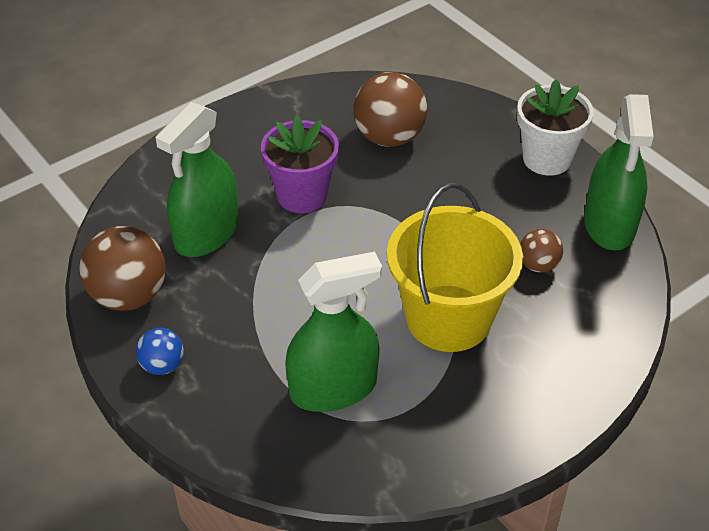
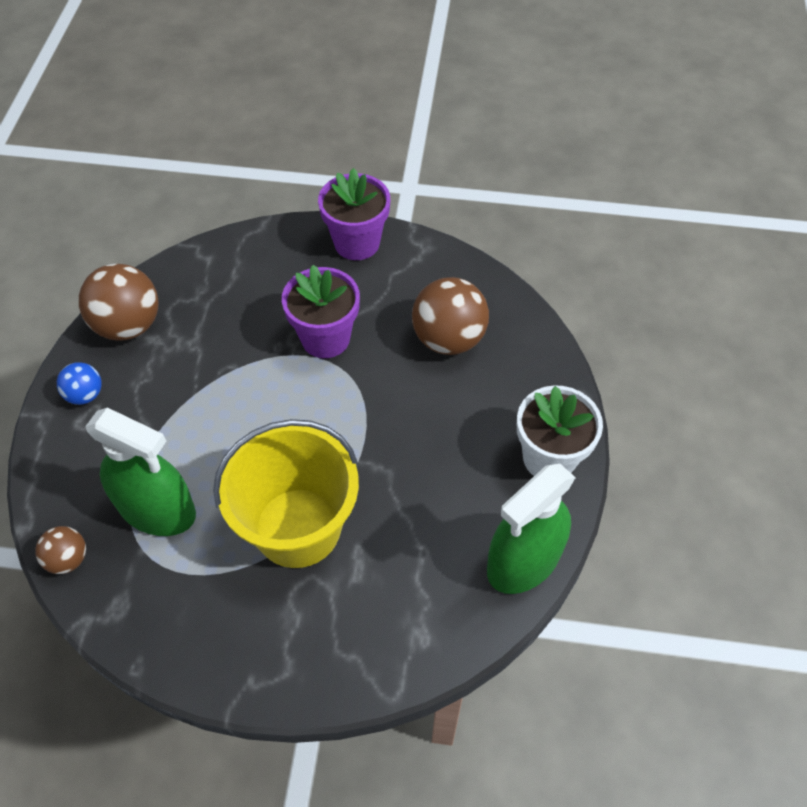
camera: 45 degrees right, 10 degrees up
(206, 233) = (229, 317): green spray bottle -> none
(238, 122) = (357, 243): none -> purple flower pot
(538, 265) = (419, 544): brown ball -> brown ball (68, 559)

